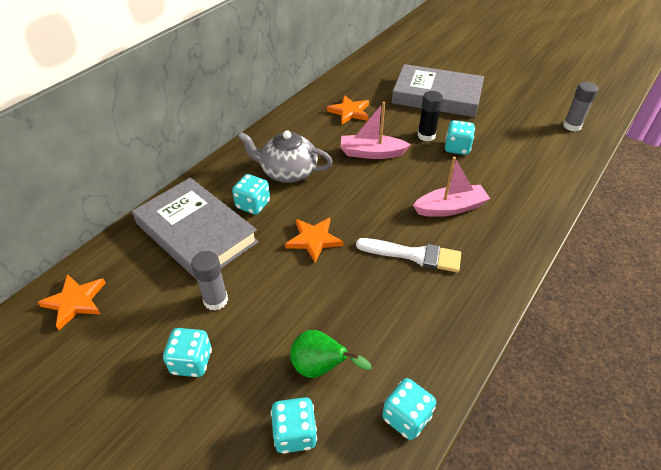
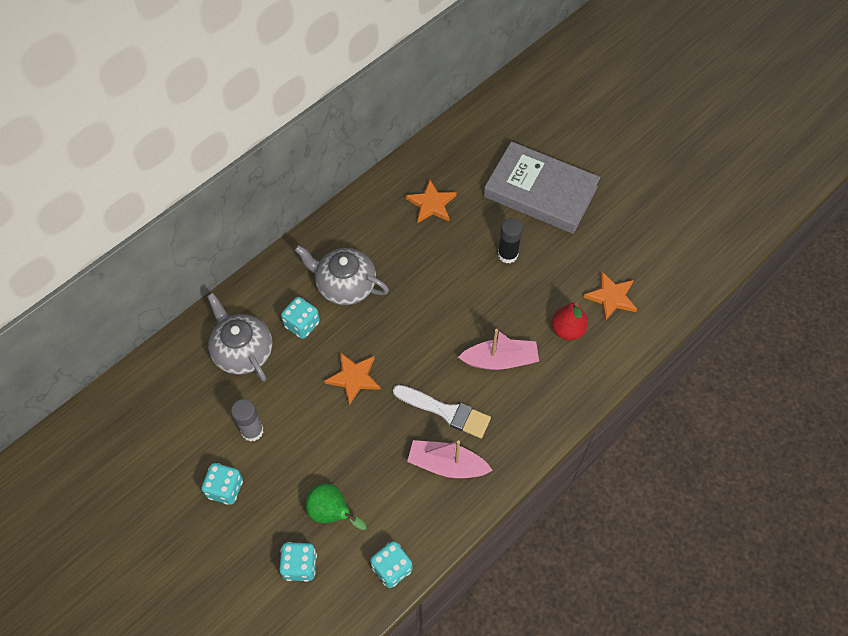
camera: 10 degrees right, 15 degrees up
(75, 302) = (129, 412): orange star -> orange star (611, 297)
(196, 233) = (242, 351): grey book -> grey teapot
(371, 153) = (440, 272): pink boat -> pink boat (447, 465)
(457, 148) = (536, 278): turquoise dice -> none
(501, 179) = (567, 330): none -> red pear
(572, 126) = (680, 264): grey glue stick -> none

